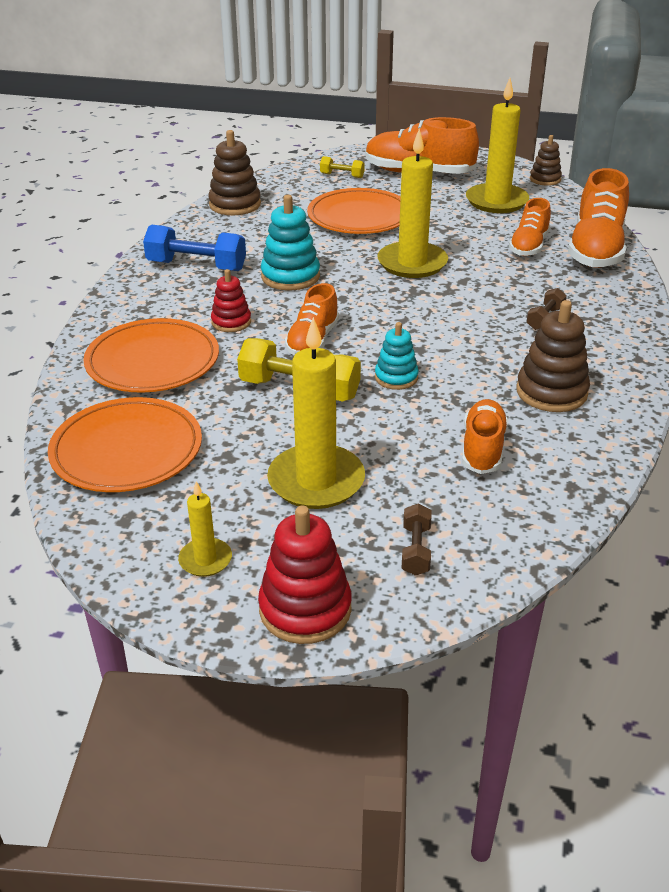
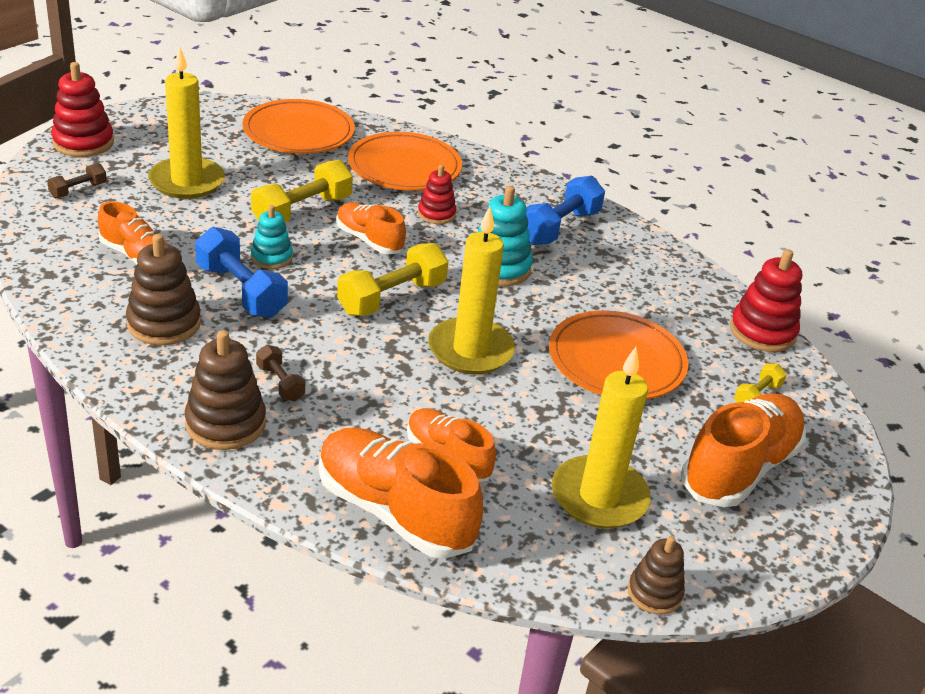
camera: 110 degrees right, 0 degrees up
(205, 560) = (162, 128): yellow candle -> none
(235, 205) = (699, 290): brown stacking toy -> brown stacking toy (225, 423)
(266, 181) = (762, 332): none -> red stacking toy
(386, 307) = (392, 298): none -> yellow dumbbell
(416, 550) = (78, 190): brown dumbbell -> brown dumbbell turned 75 degrees counterclockwise
(463, 374) = (241, 291): none -> blue dumbbell

